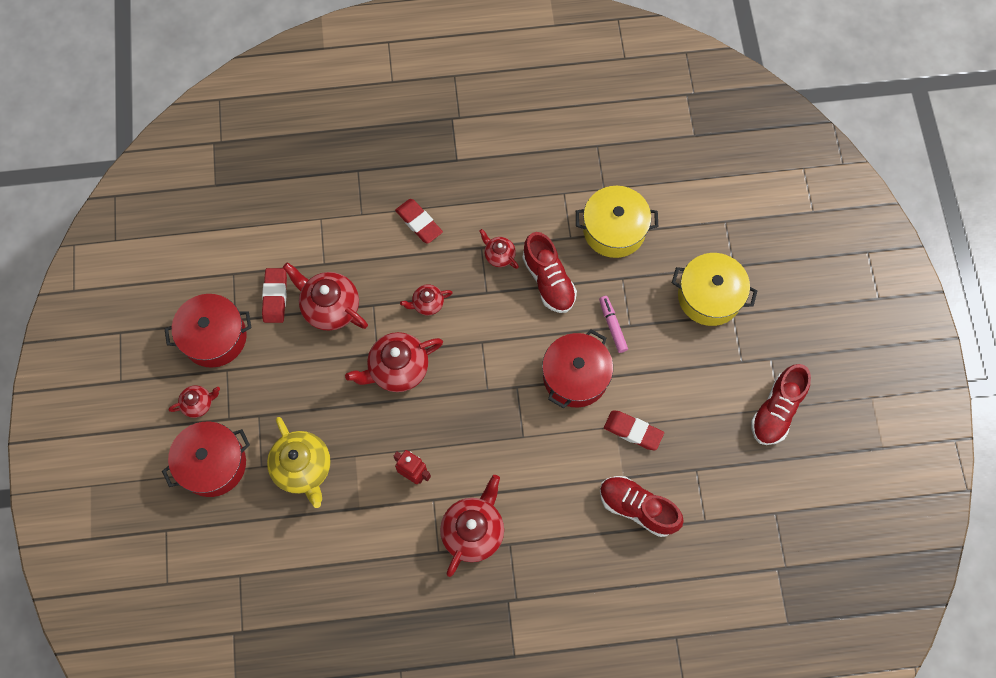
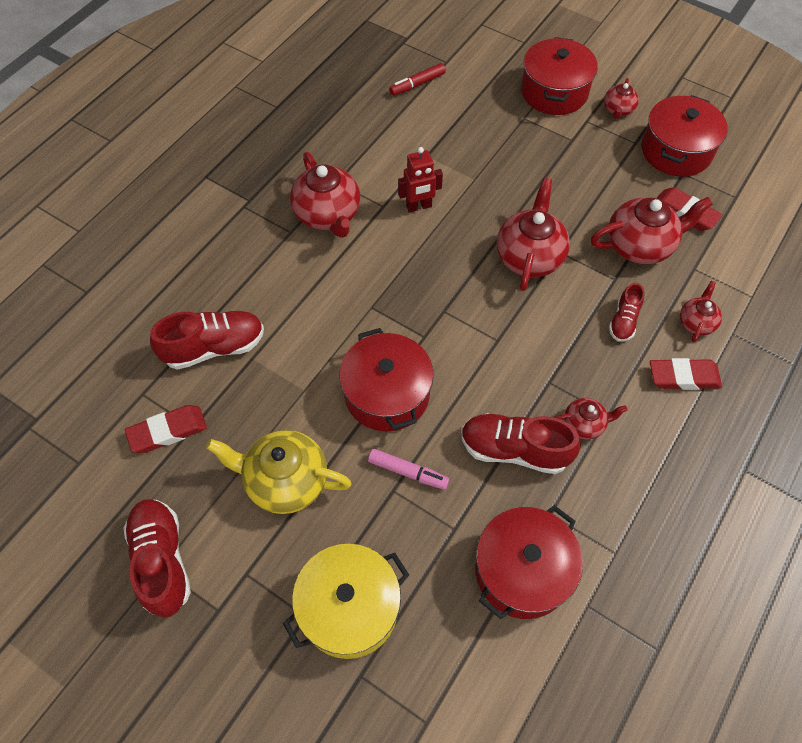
camera: 130 degrees right, 10 degrees down
(285, 577) = (417, 84): none -> red marker
(303, 468) = (496, 141): yellow teapot -> yellow teapot (285, 481)
(404, 279) = (623, 321): none -> red shoe
(427, 304) = (579, 323): red teapot -> red teapot (696, 322)
(614, 230) = (522, 571): yellow pot -> red pot
(633, 431) = (284, 401): red eraser -> red eraser (168, 431)

